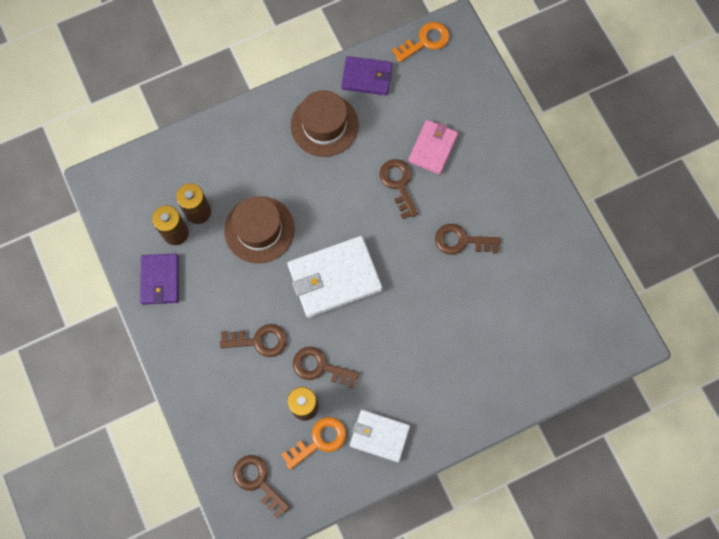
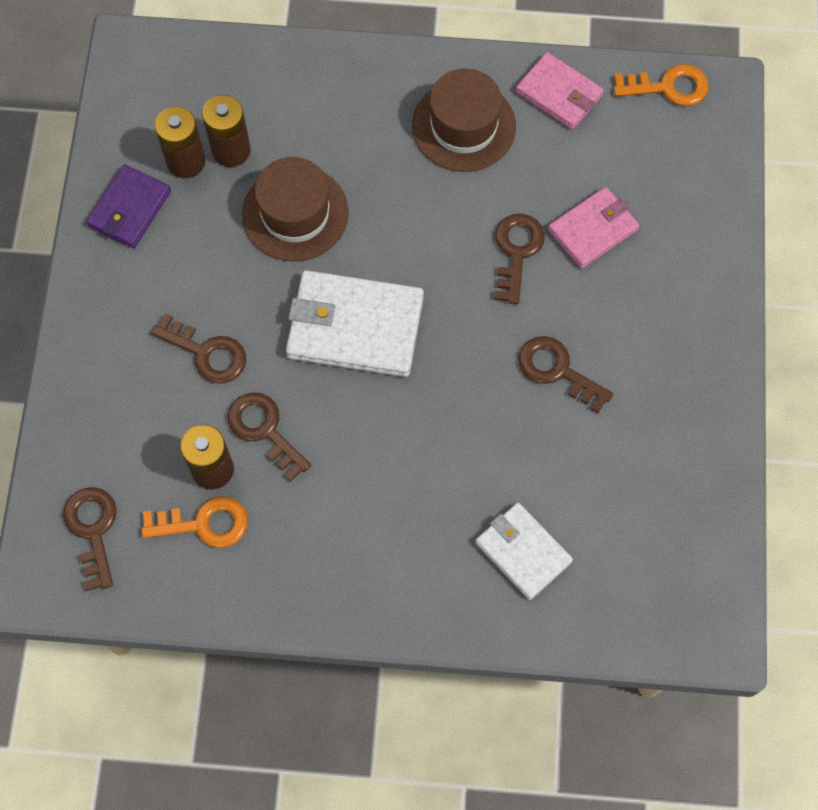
camera: 30 degrees right, 5 degrees down
(367, 77) = (559, 94): purple wallet -> pink wallet
(379, 436) = (287, 563): white wallet -> white wallet (523, 552)

